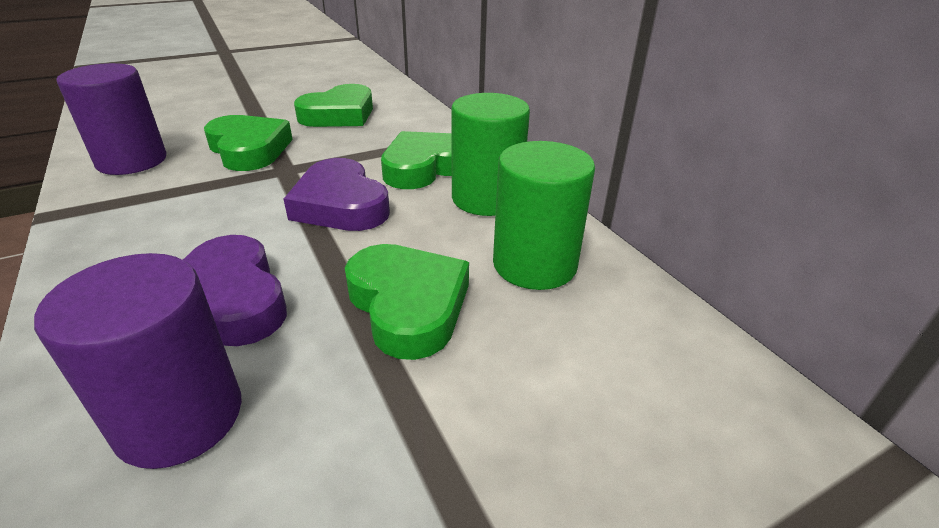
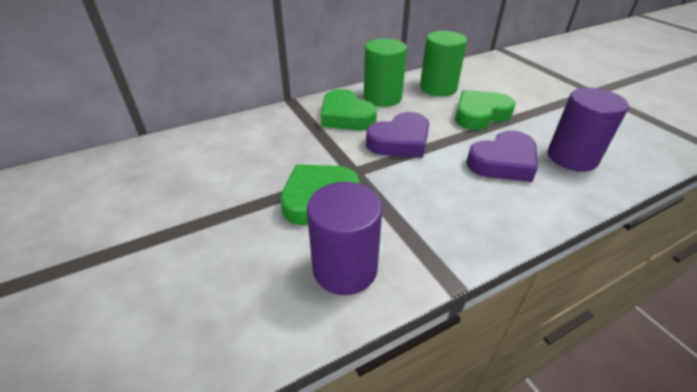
camera: 90 degrees left, 5 degrees up
(339, 115) = (243, 160): green heart -> none

